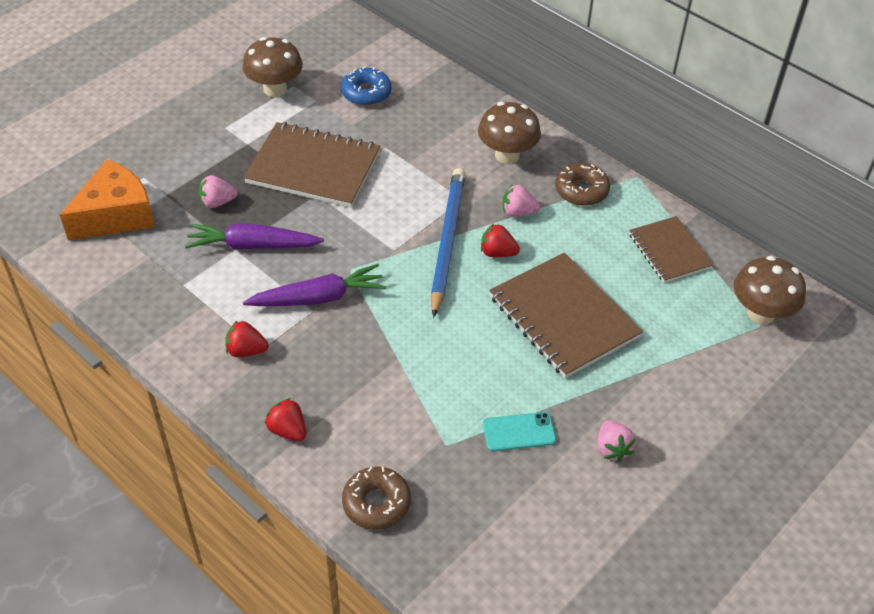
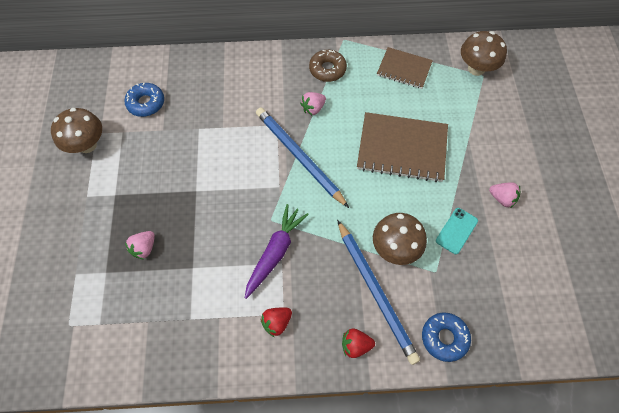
camera: 45 degrees left, 15 degrees up
(116, 215) = (90, 315): orange cheese -> none
(253, 245) = (200, 256): purple carrot -> none
(313, 167) = (173, 176): brown notebook -> none
(365, 408) = (376, 291): none -> blue pencil
(376, 503) = (444, 338): brown donut -> blue donut
(497, 253) = (331, 141): red strawberry -> none
(507, 155) = (268, 79): brown mushroom -> brown mushroom (395, 248)

